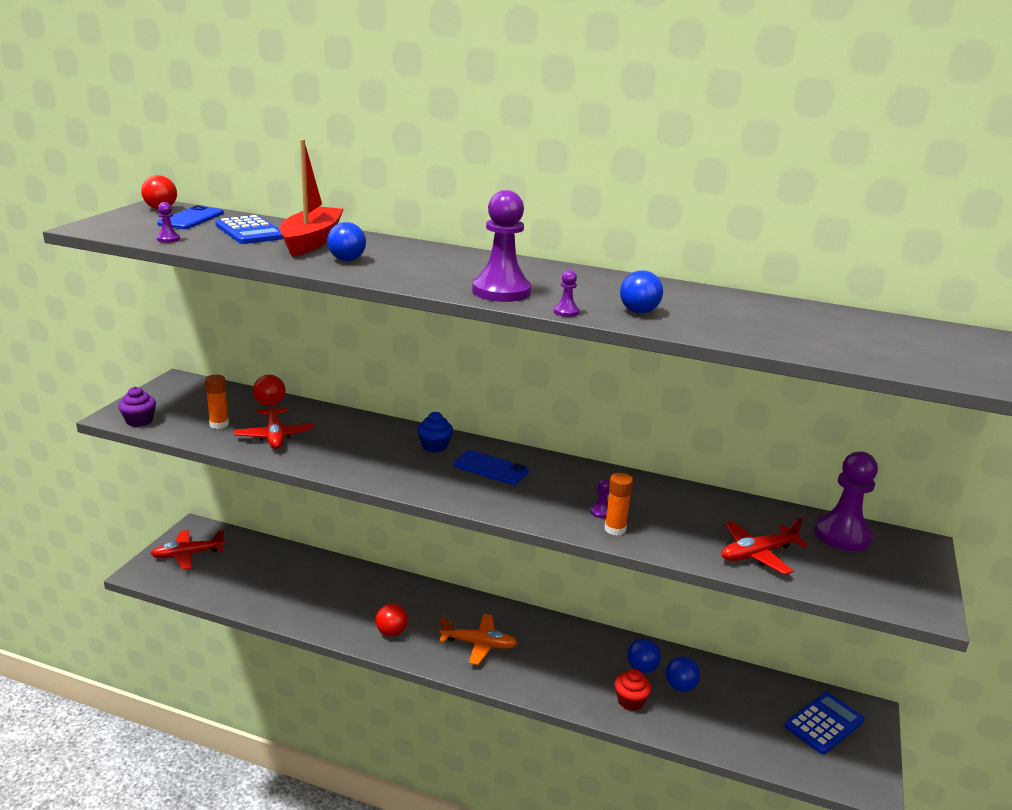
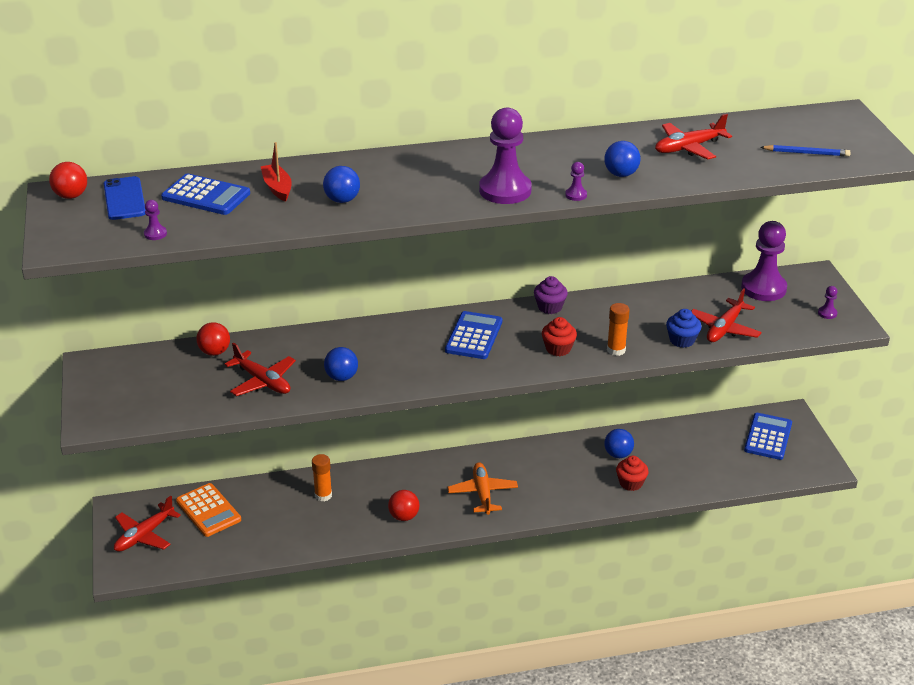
camera: 30 degrees left, 10 degrees up
(139, 421) = (119, 419): purple cupcake -> purple cupcake (550, 307)
(219, 424) = (198, 391): orange glue stick -> orange glue stick (323, 495)
(251, 557) = (208, 510): none -> orange calculator
(311, 241) = (277, 188): red boat -> red boat, size x0.53
(434, 446) = (407, 334): blue cupcake -> blue cupcake (682, 340)
(479, 644) = (482, 493): orange plane -> orange plane turned 75 degrees counterclockwise
(490, 468) = (474, 336): blue phone -> blue calculator
(557, 506) = (558, 349): none -> red cupcake
(601, 512) = (592, 340): purple pawn -> purple pawn (827, 313)
(680, 686) = (655, 456): blue ball -> blue ball (341, 377)
(745, 314) = (688, 148): none -> red plane
(889, 352) = (806, 153): none -> blue pencil

